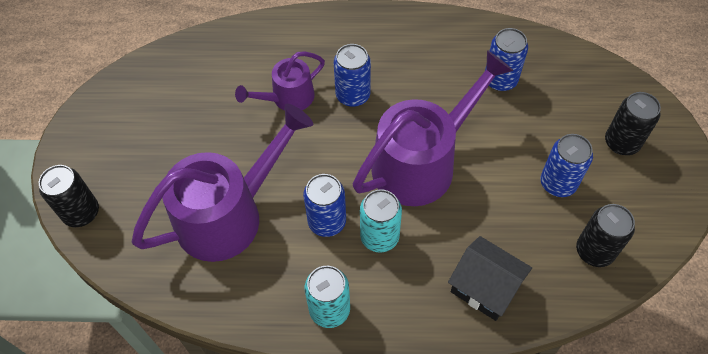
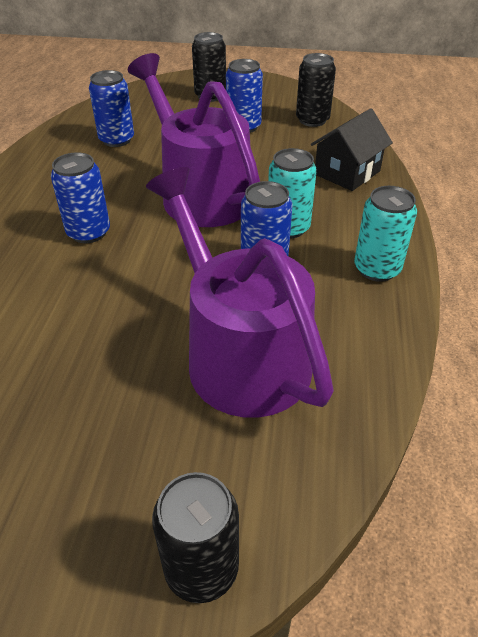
camera: 85 degrees left, 15 degrees down
(287, 98) = (65, 288): purple watering can -> none

